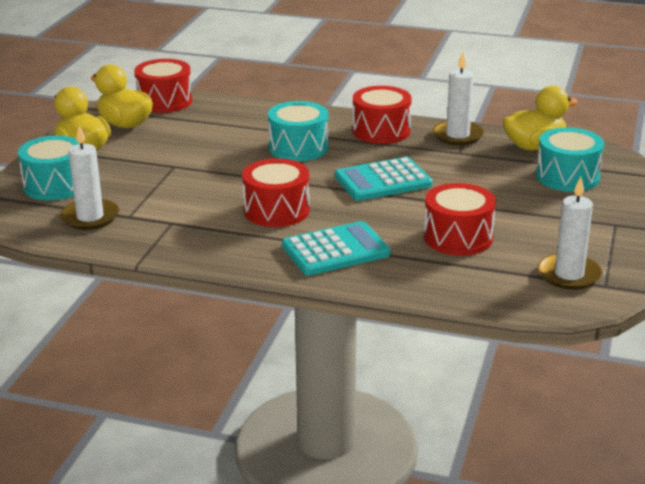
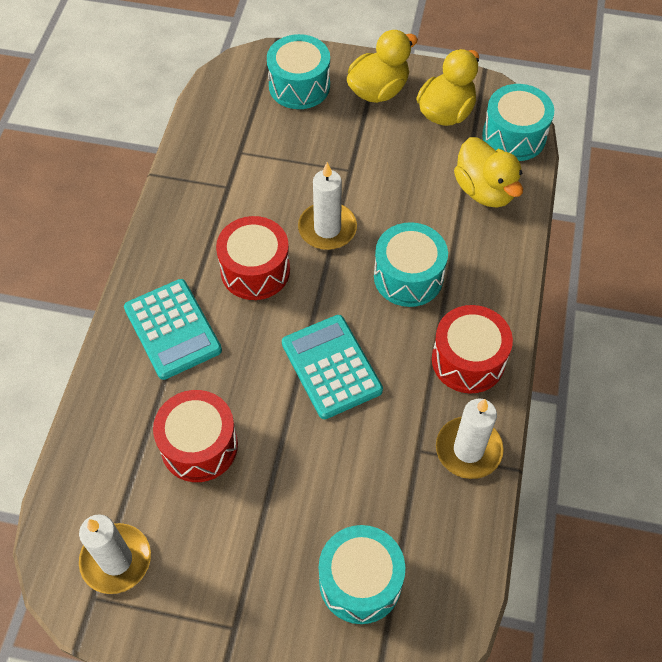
camera: 85 degrees right, 30 degrees up
(90, 217) = (236, 124): white candle -> white candle (327, 228)
(164, 101) = (514, 136): red drum -> turquoise drum
(534, 146) = (447, 545): yellow duck -> yellow duck (484, 190)

